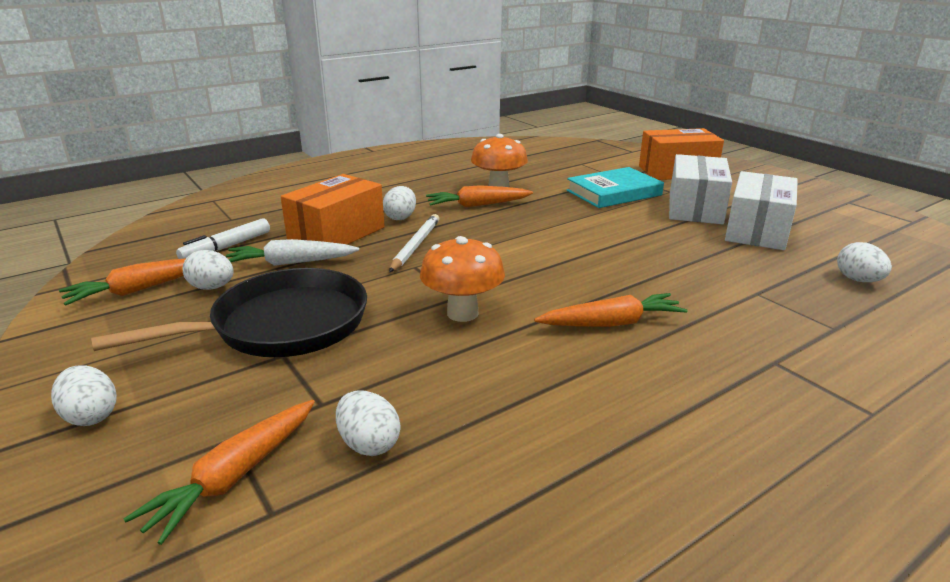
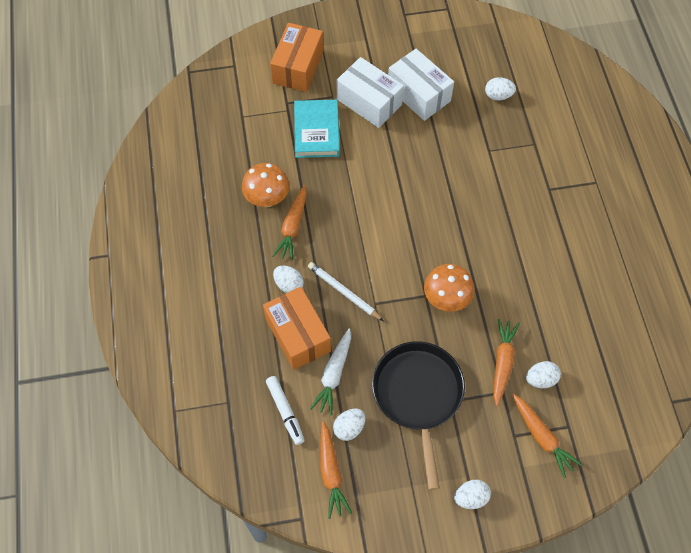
camera: 65 degrees left, 35 degrees up
(611, 323) = (488, 235): orange carrot -> orange carrot (502, 363)

